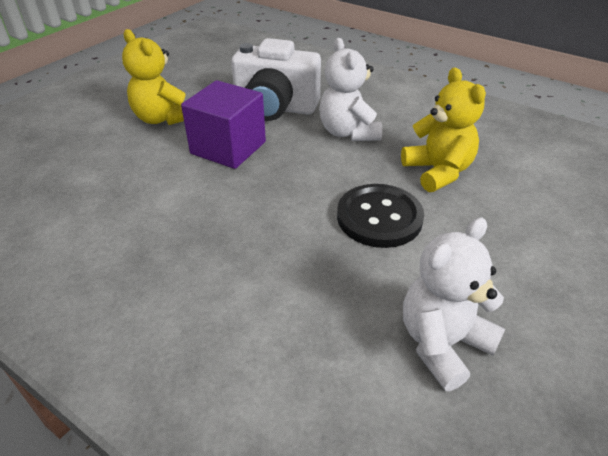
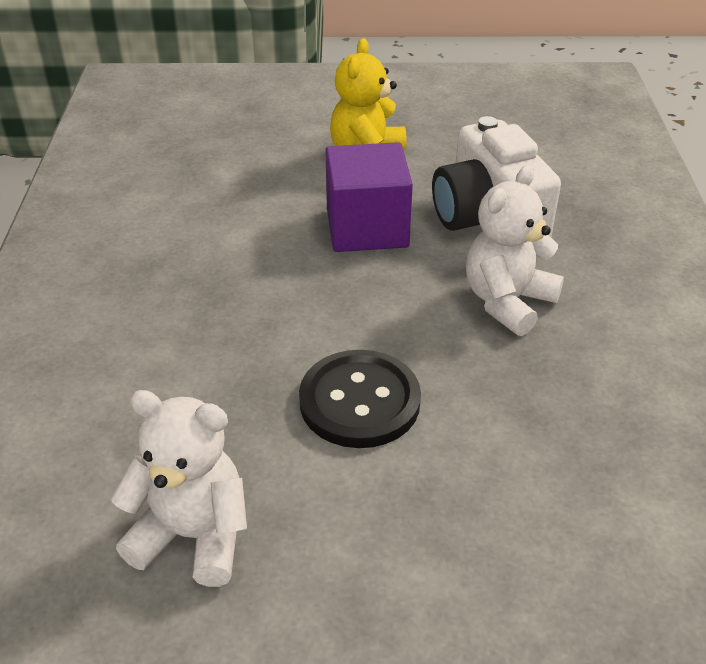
camera: 55 degrees right, 0 degrees up
(437, 172) = (511, 418): yellow teddy bear -> none

